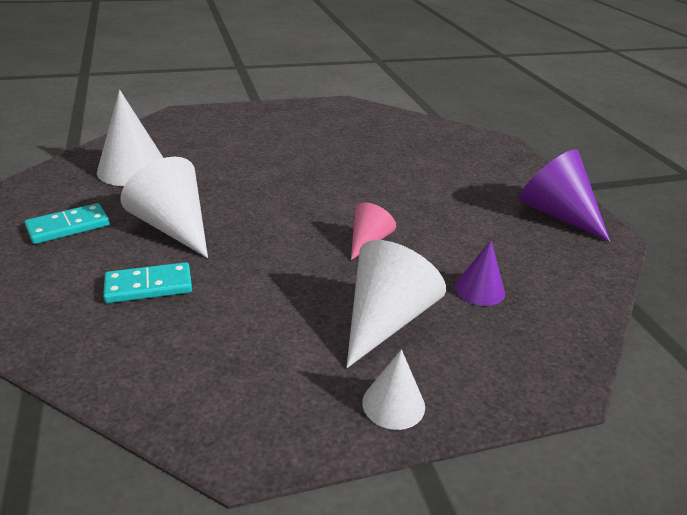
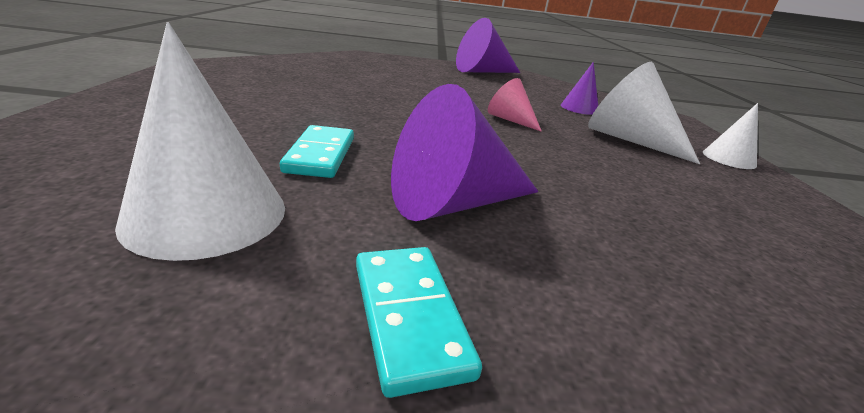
camera: 75 degrees left, 5 degrees down
(149, 286) = (610, 241): turquoise domino -> turquoise domino (320, 155)
(173, 227) = (453, 203): white cone -> purple cone

